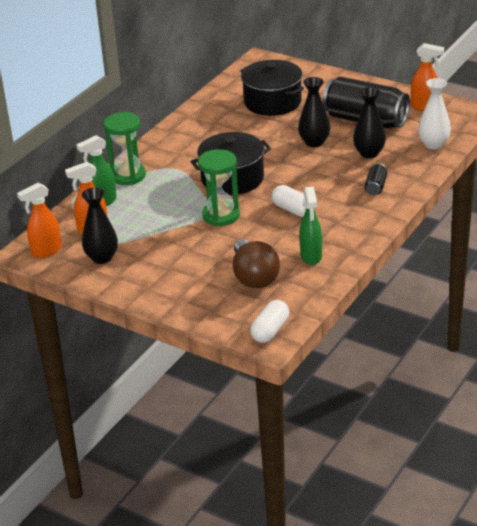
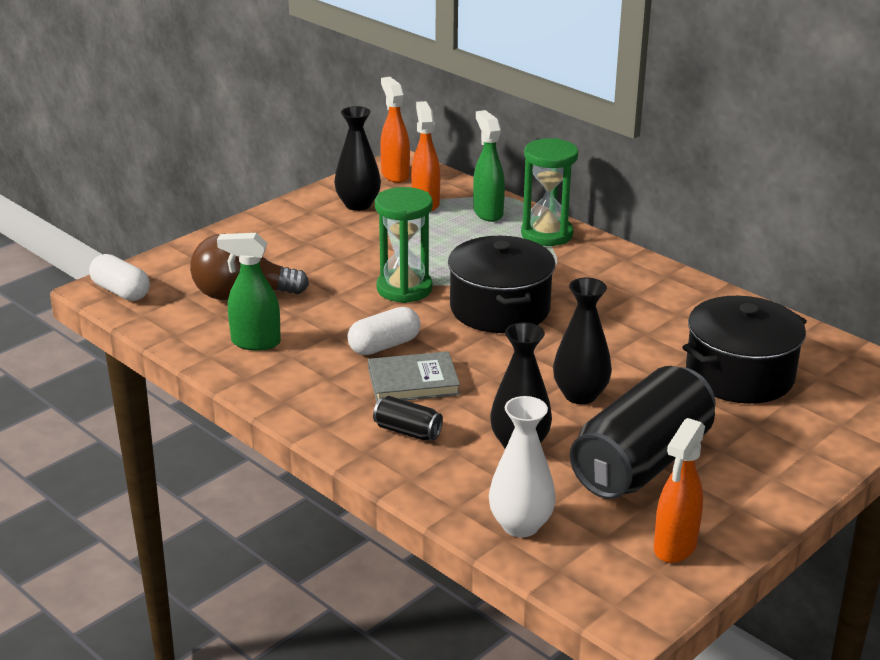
camera: 100 degrees right, 5 degrees down
(327, 193) = (413, 382): none -> grey book

